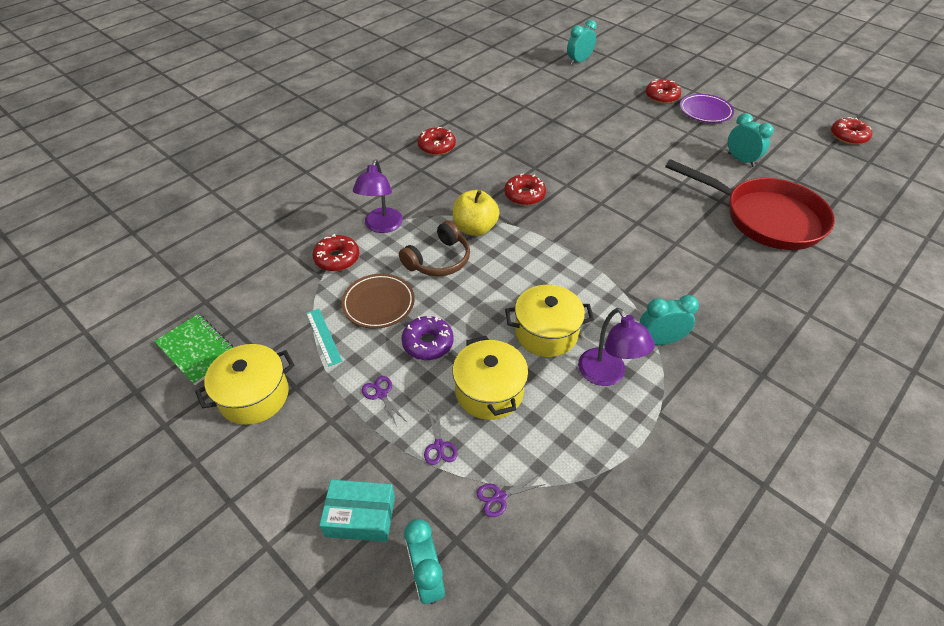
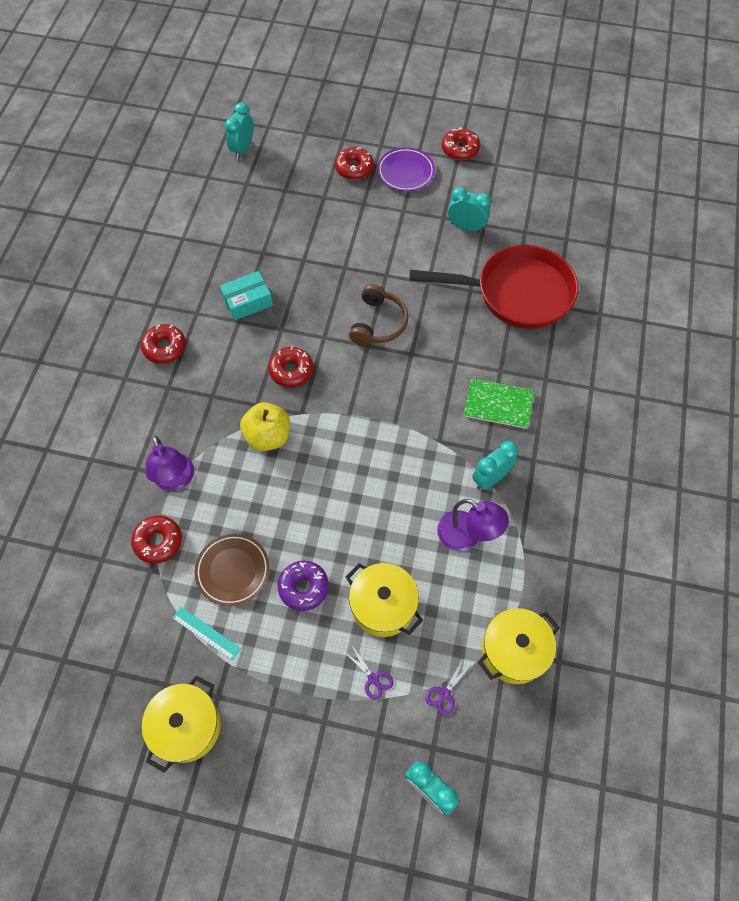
camera: 30 degrees left, 15 degrees up
(197, 350) = (98, 714): green notebook -> green notebook (498, 404)
(360, 516) = (350, 774): turquoise box -> turquoise box (247, 301)
(381, 394) = (296, 660): purple scissors -> none
(438, 260) = (257, 492): brown headphones -> brown headphones (378, 323)
(546, 333) = (397, 521): yellow pot -> yellow pot (514, 651)
(848, 136) = (546, 150): red donut -> red donut (460, 149)

